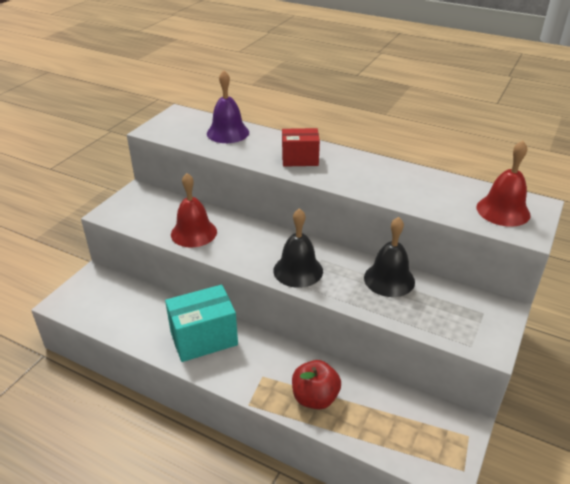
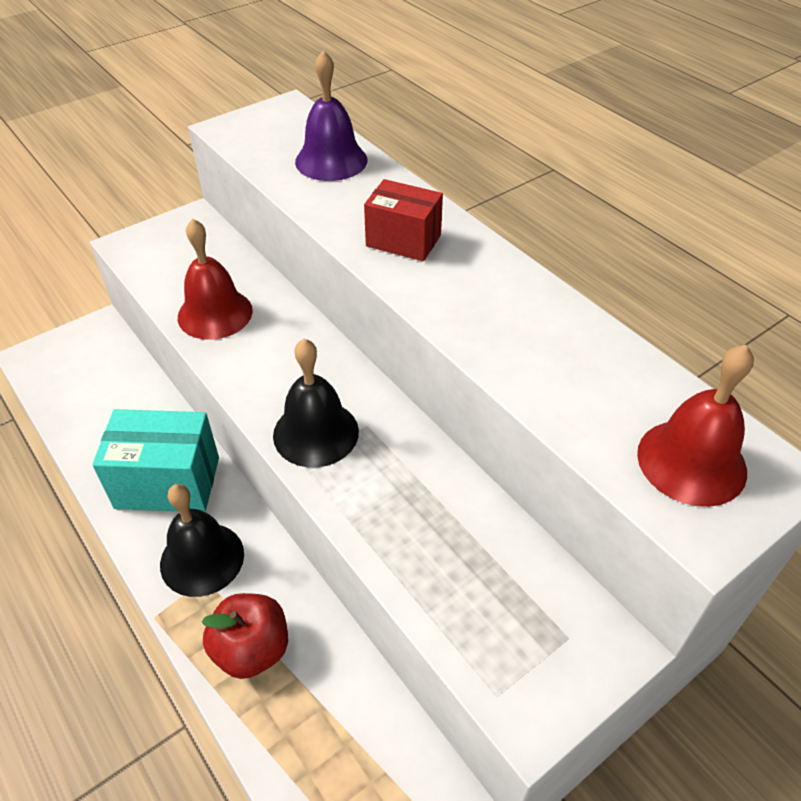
camera: 25 degrees right, 10 degrees up
(389, 279) = (448, 504): black bell -> black bell (202, 559)

